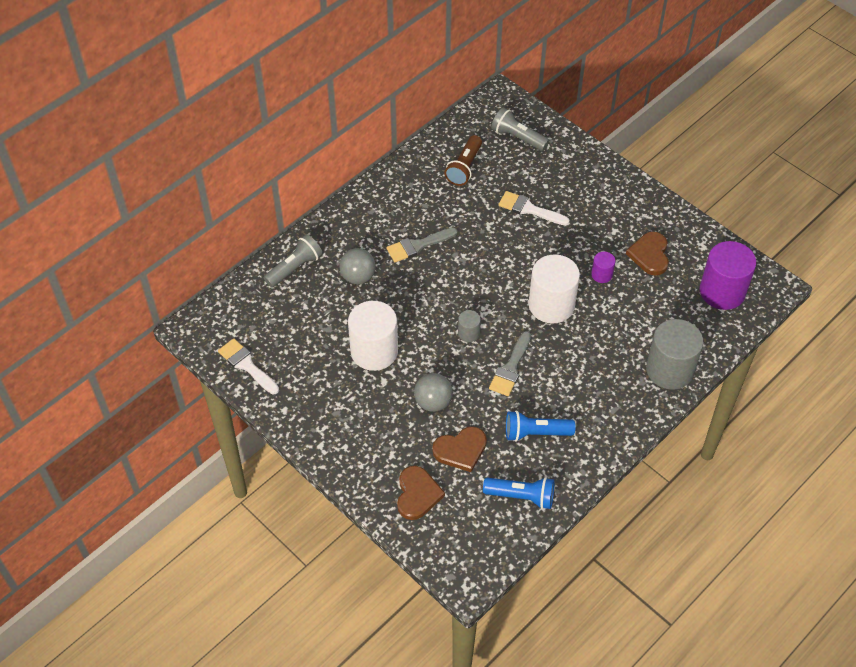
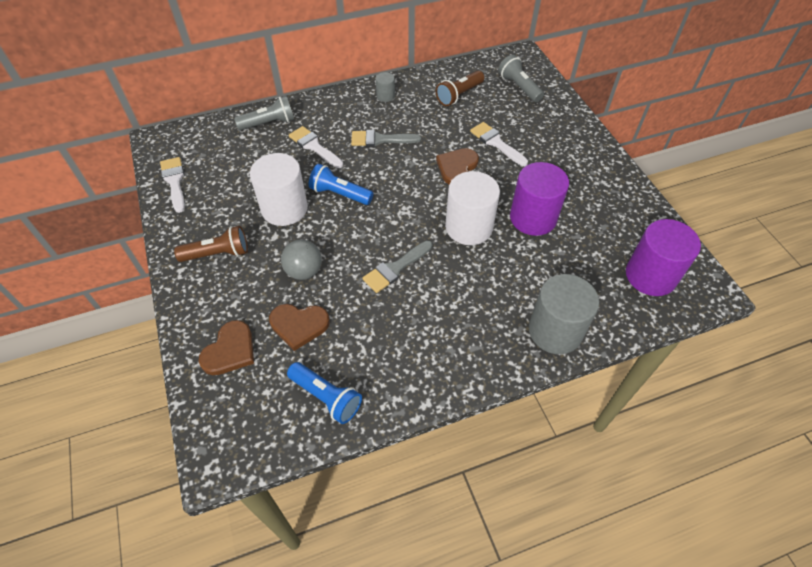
camera: 25 degrees right, 0 degrees up
(343, 417) = (217, 254): none -> brown flashlight
(358, 277) = (314, 146): grey ball -> white brush
(468, 333) = (377, 224): grey cylinder -> grey cylinder (385, 96)
(535, 433) = (381, 339): blue flashlight -> blue flashlight (340, 194)
(601, 274) = (533, 218): purple cylinder -> purple cylinder, size x2.14
(649, 255) = (590, 217): brown heart -> brown heart (457, 167)

